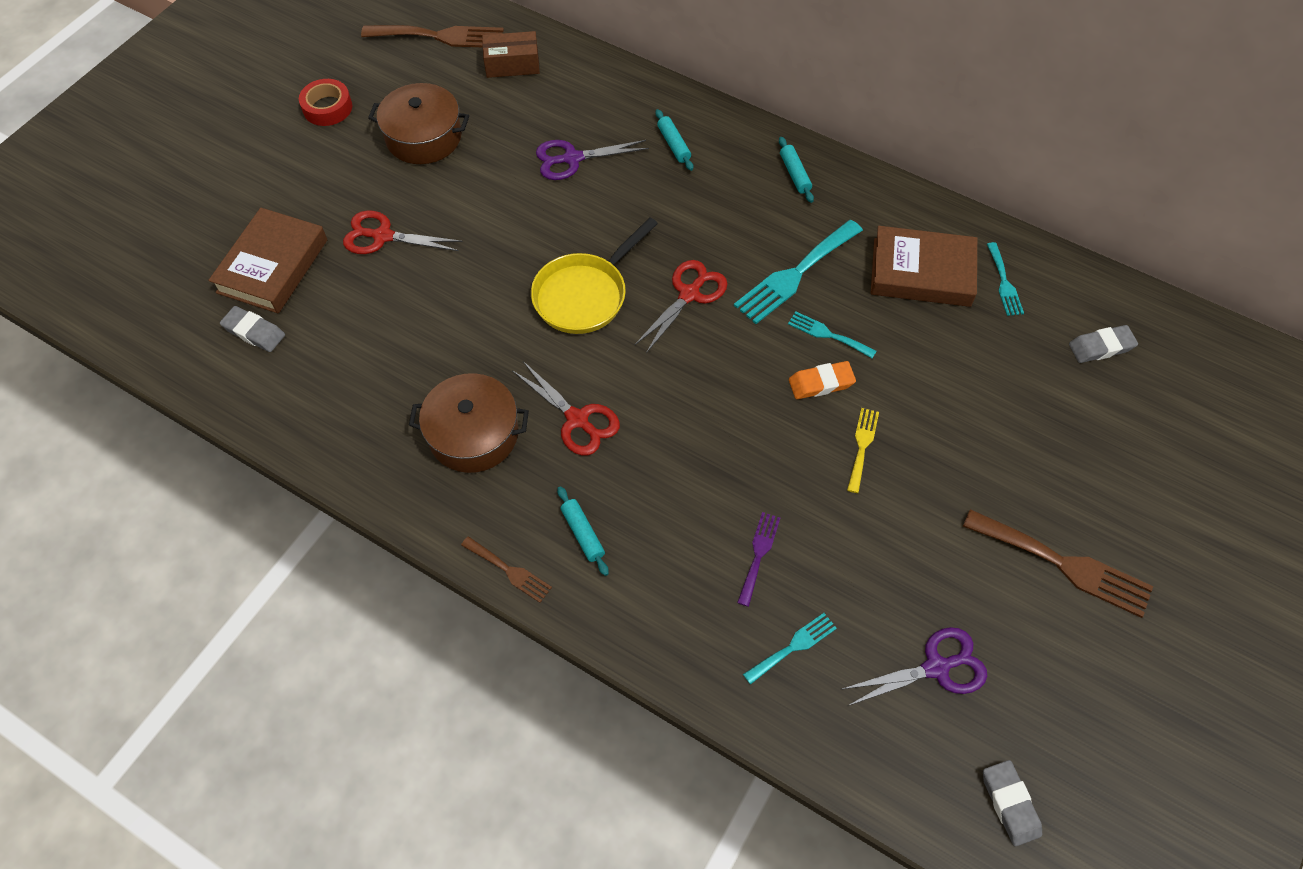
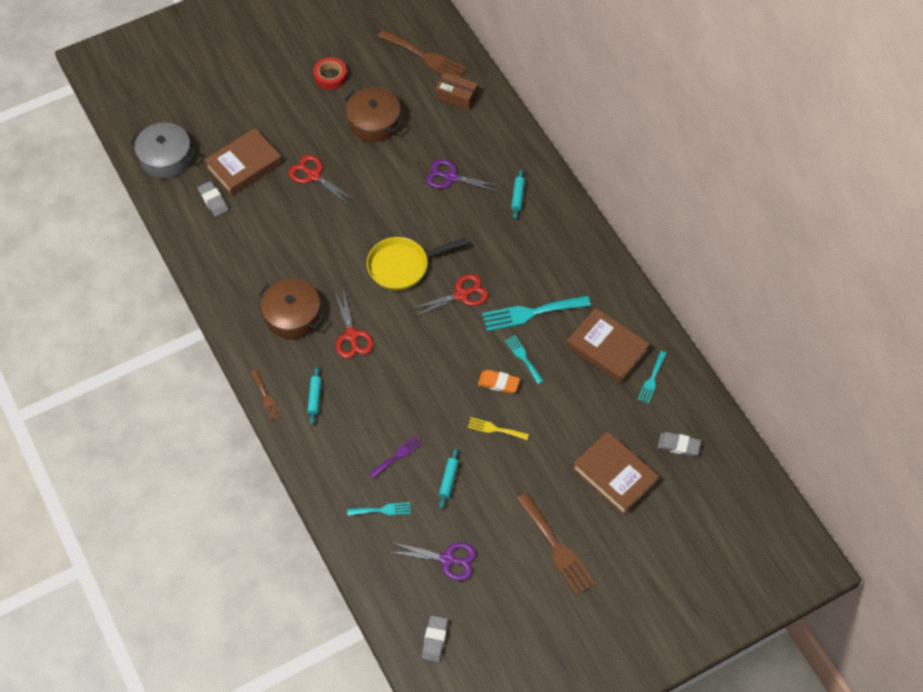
camera: 30 degrees right, 0 degrees up
(146, 307) = (166, 158): none -> grey pot
(795, 174) = (577, 250): turquoise rolling pin -> turquoise rolling pin (449, 480)
(862, 446) = (495, 429): yellow fork -> yellow fork turned 120 degrees counterclockwise
(1058, 426) = (615, 475): none -> brown book

